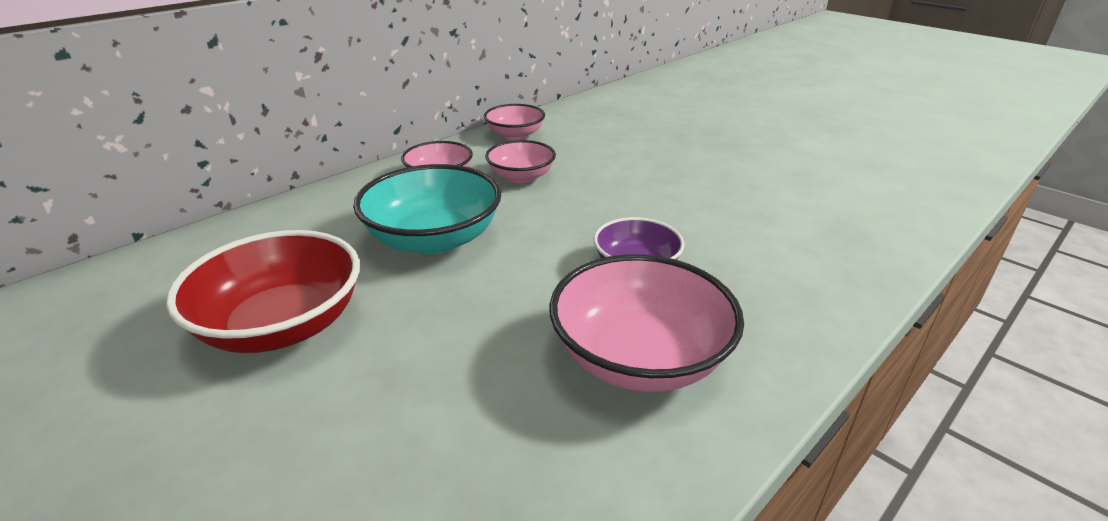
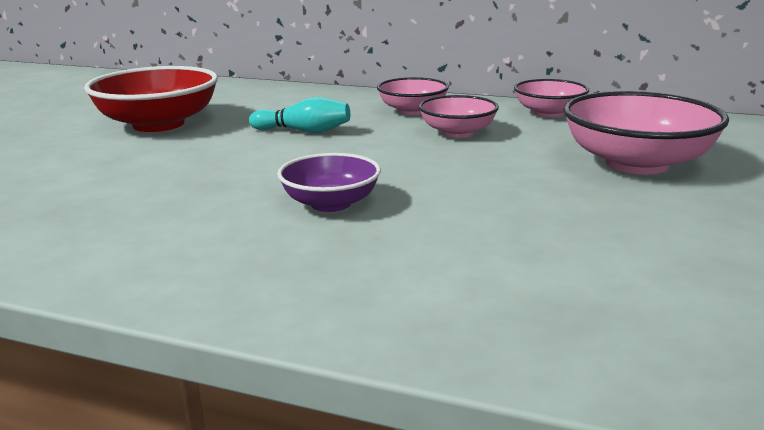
camera: 65 degrees right, 10 degrees down
(434, 239) = (304, 131): turquoise bowl -> turquoise bowling pin
(639, 357) = (173, 228): pink bowl -> pink bowl (636, 163)

